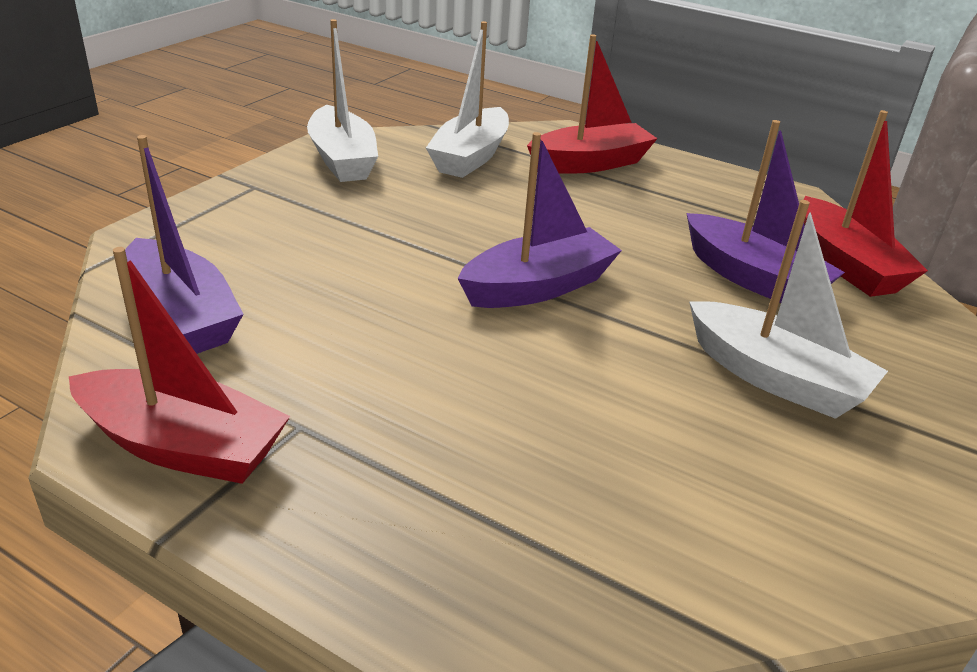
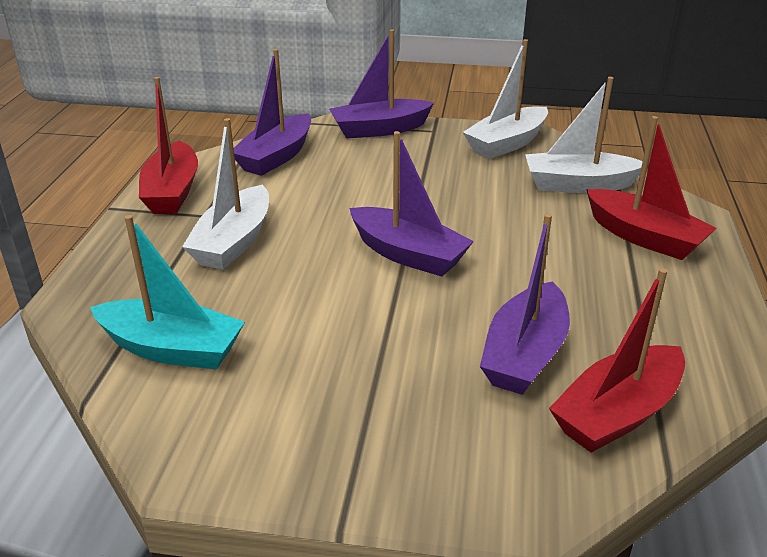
camera: 70 degrees right, 0 degrees up
(203, 217) = (379, 129): none -> purple boat
(660, 530) = (172, 349): none -> turquoise boat
(775, 378) = (372, 381): white boat -> white boat (234, 242)

